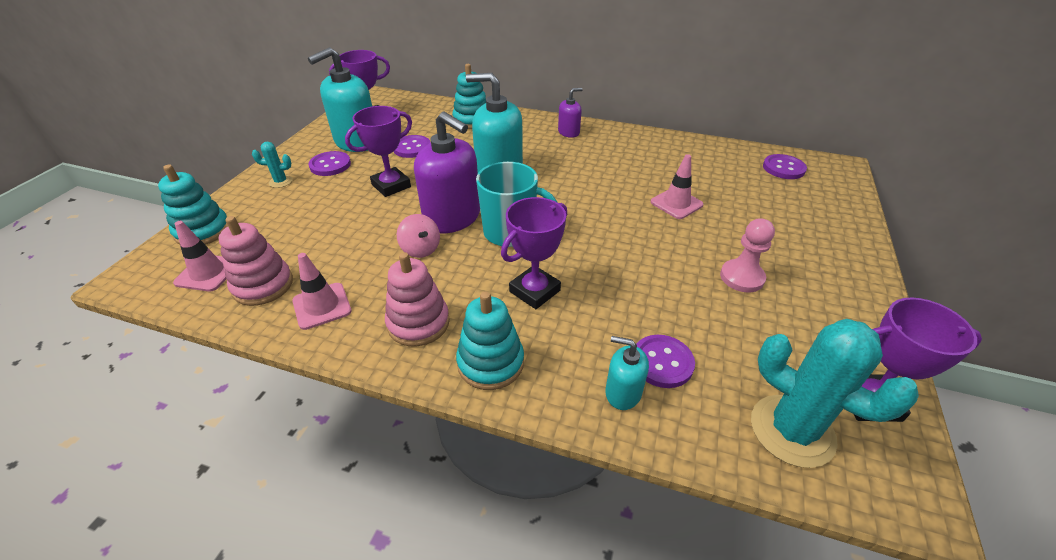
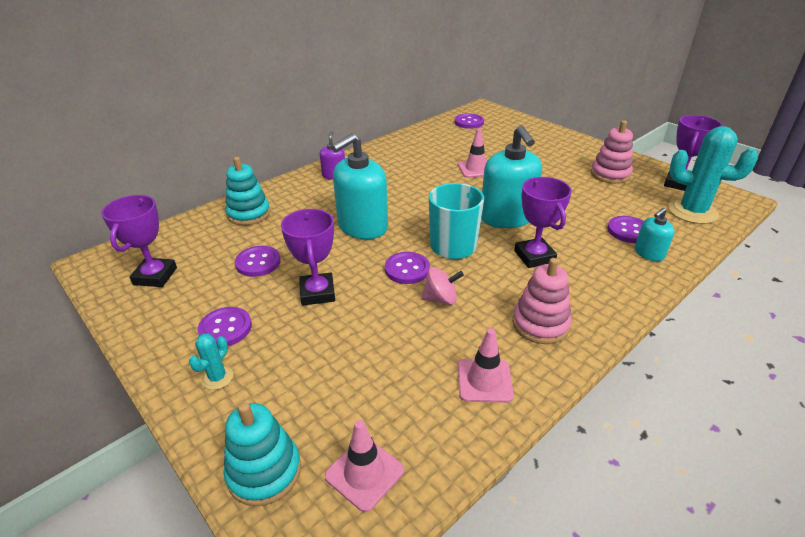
camera: 60 degrees left, 5 degrees down
(263, 285) = (423, 422): pink stacking toy -> pink stacking toy (610, 174)
(357, 142) = (196, 297): turquoise soap dispenser -> turquoise soap dispenser (506, 217)
(452, 217) = (407, 269): purple soap dispenser -> purple button
(490, 363) = (602, 299): turquoise stacking toy -> none
(742, 277) = (567, 177): pink pawn -> none
(792, 430) = (692, 211): turquoise cactus -> turquoise cactus turned 45 degrees clockwise

